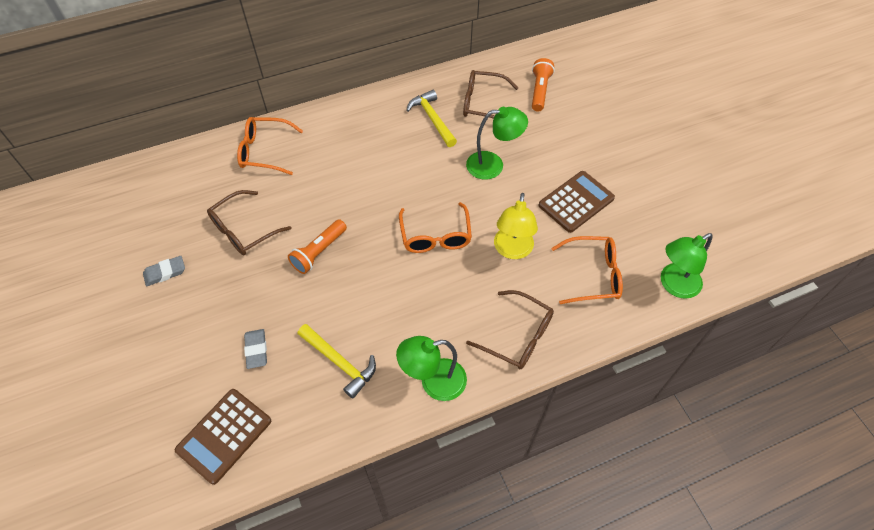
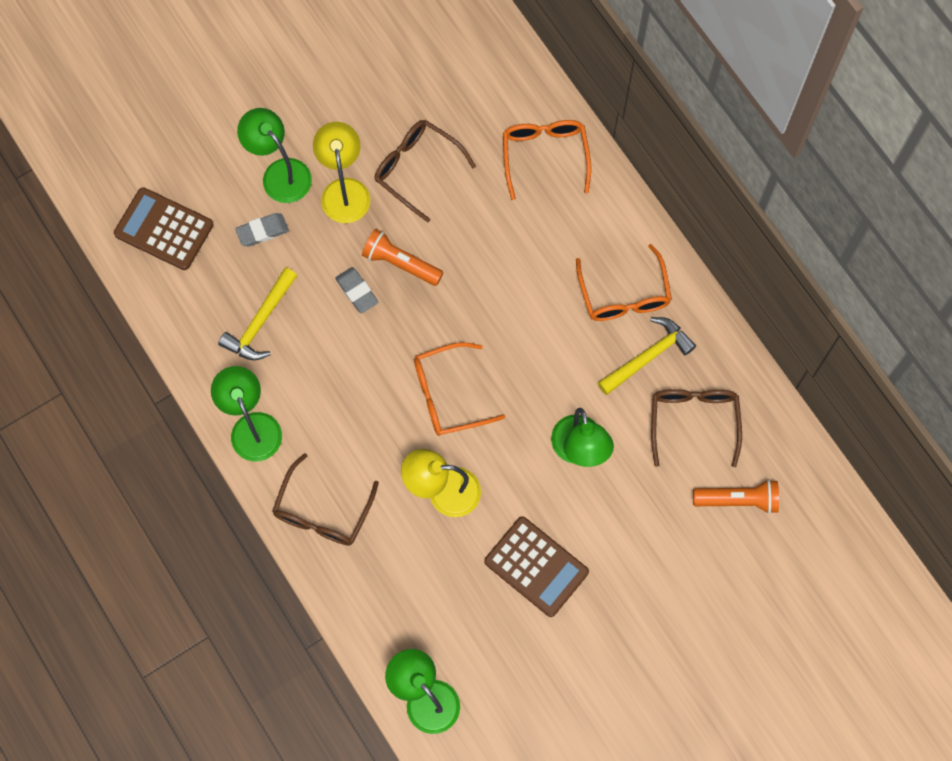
camera: 80 degrees right, 15 degrees up
(165, 272) = (343, 103): grey eraser -> grey eraser (357, 291)
(207, 329) = (280, 173): none -> green lamp
(242, 282) = (344, 190): none -> yellow lamp
(593, 275) = (423, 595): orange glasses -> orange glasses (624, 295)

